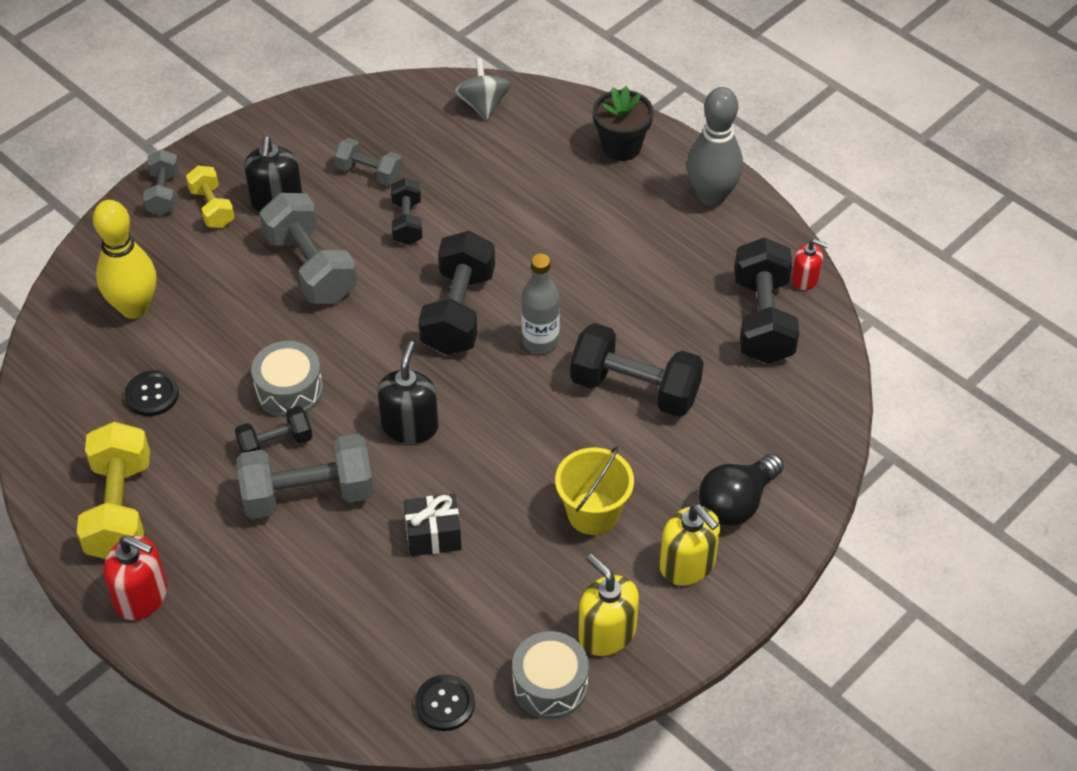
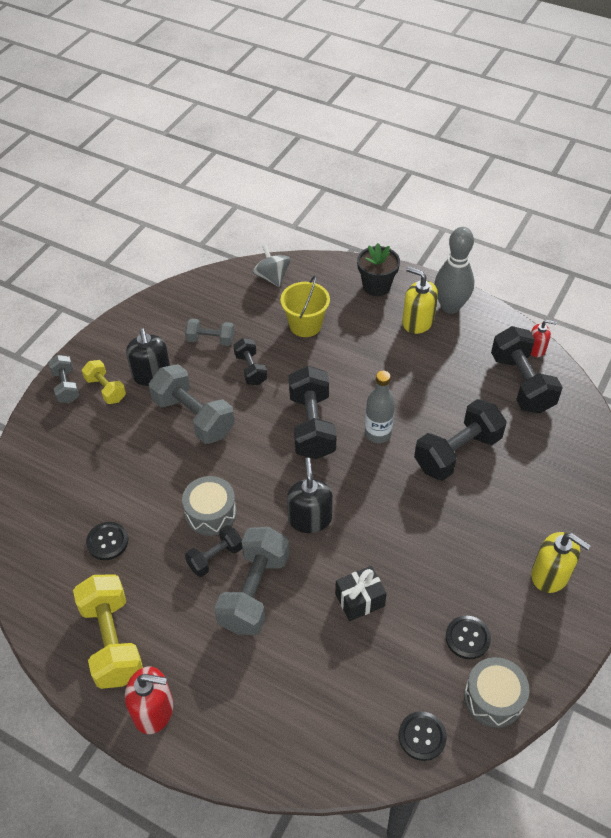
camera: 15 degrees left, 0 degrees up
(134, 307) = (72, 477): yellow bowling pin -> none
(308, 495) = (254, 592): grey dumbbell -> grey dumbbell turned 45 degrees counterclockwise
(548, 611) = (467, 638): none -> black button
(593, 513) = (467, 553): yellow bucket -> yellow bucket (305, 325)
(606, 633) = (516, 644): yellow soap dispenser -> yellow soap dispenser (417, 321)
(635, 389) = (457, 452): black dumbbell -> black dumbbell turned 45 degrees counterclockwise
(736, 503) = (563, 519): black light bulb -> none

